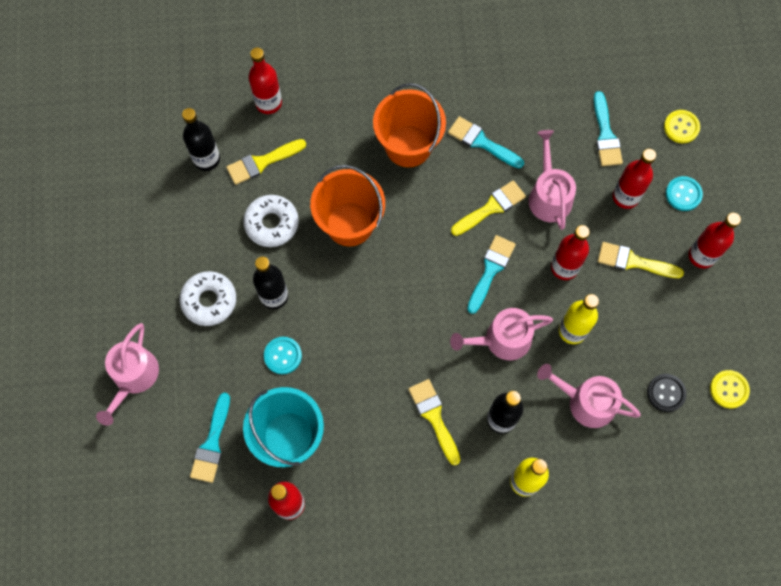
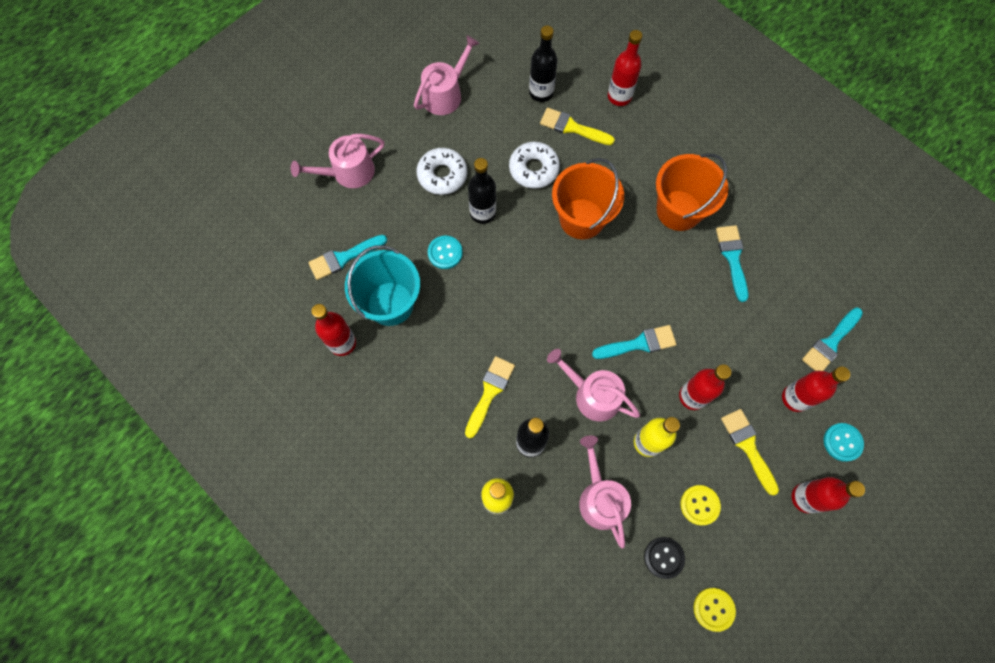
camera: 50 degrees right, 0 degrees up
(491, 207) = (688, 305): yellow brush -> none
(549, 195) = (738, 339): pink watering can -> pink watering can (445, 94)
(681, 127) = (897, 396): yellow button -> yellow button (699, 505)

